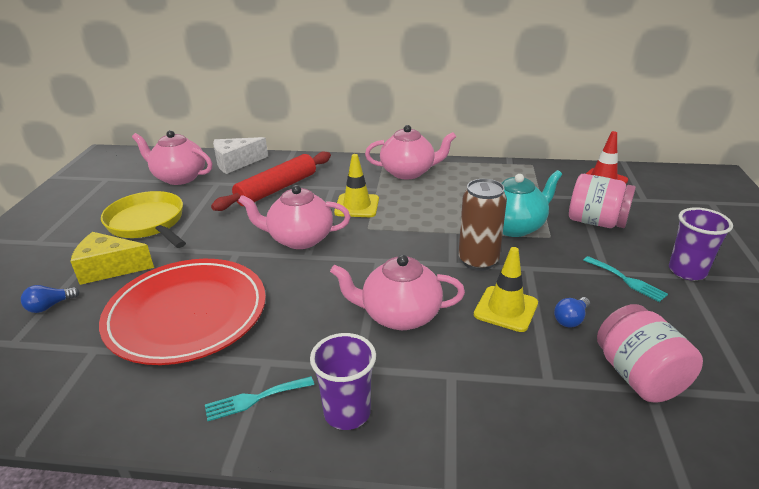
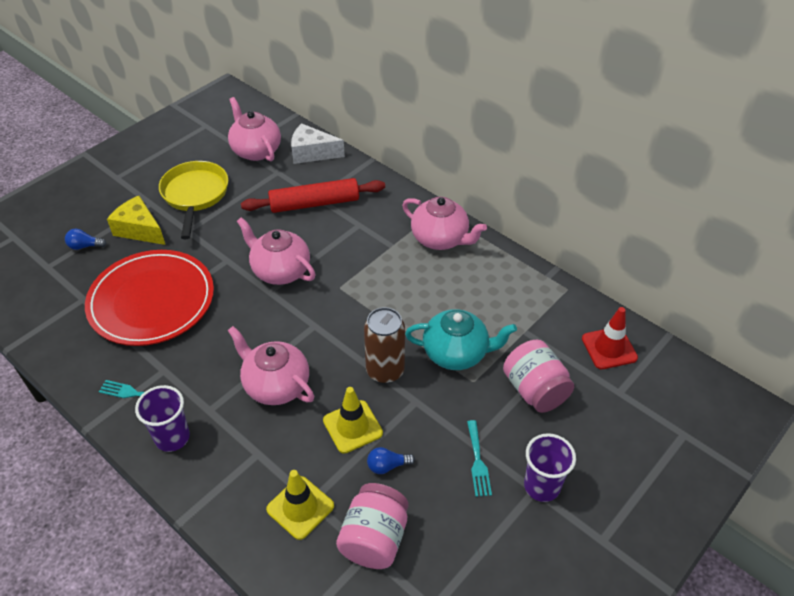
camera: 35 degrees right, 15 degrees up
(357, 206) = (356, 257): yellow traffic cone -> yellow traffic cone (300, 507)

